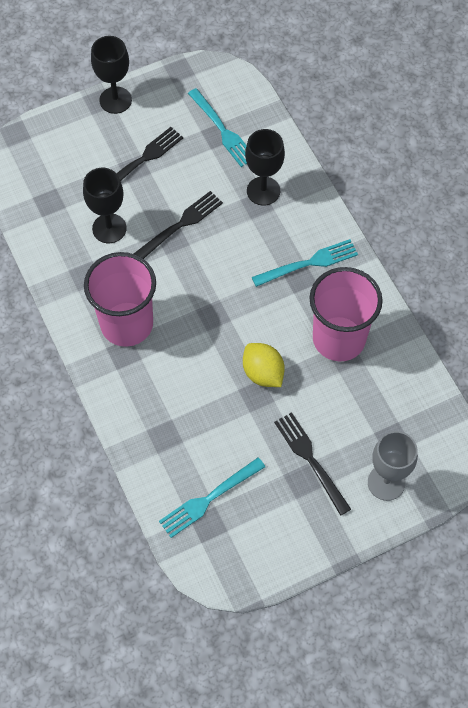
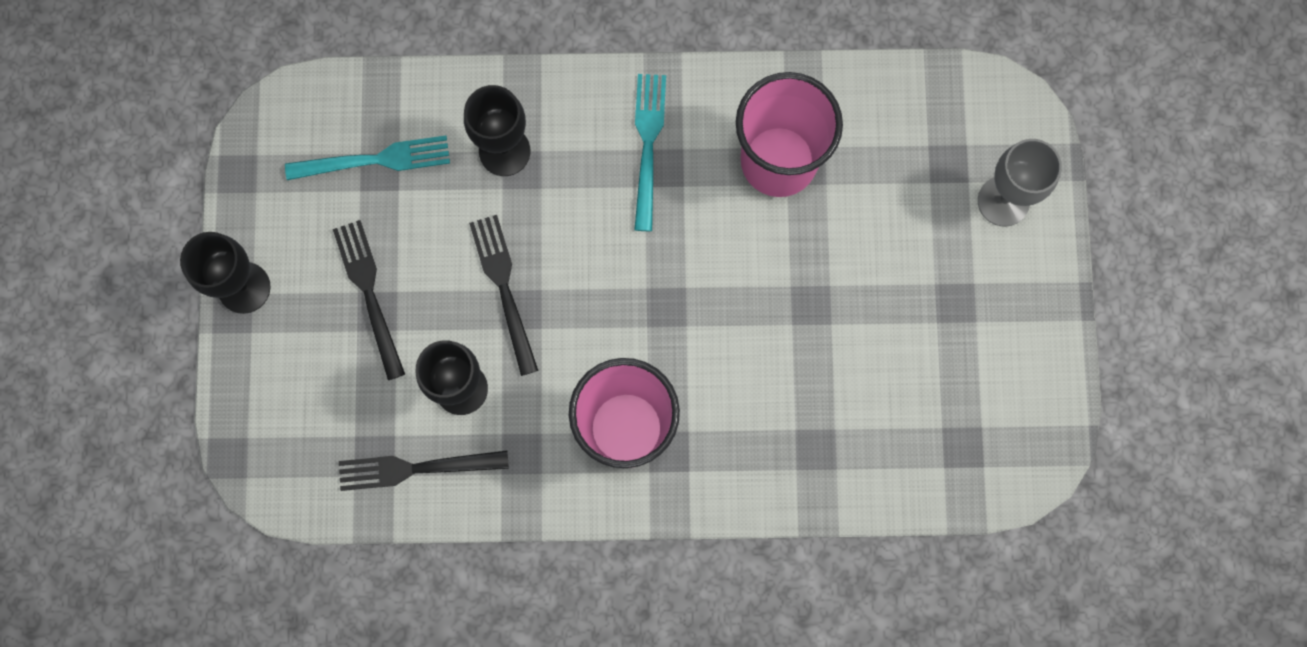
camera: 65 degrees left, 15 degrees up
(209, 499) = (929, 430): turquoise fork -> none
(263, 373) = (783, 281): yellow lemon -> none
(310, 460) = (932, 279): black fork -> black fork (416, 468)

